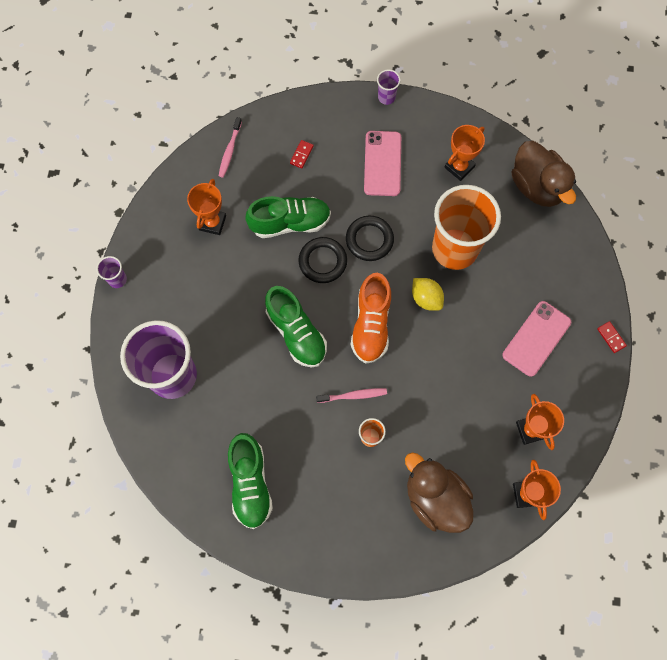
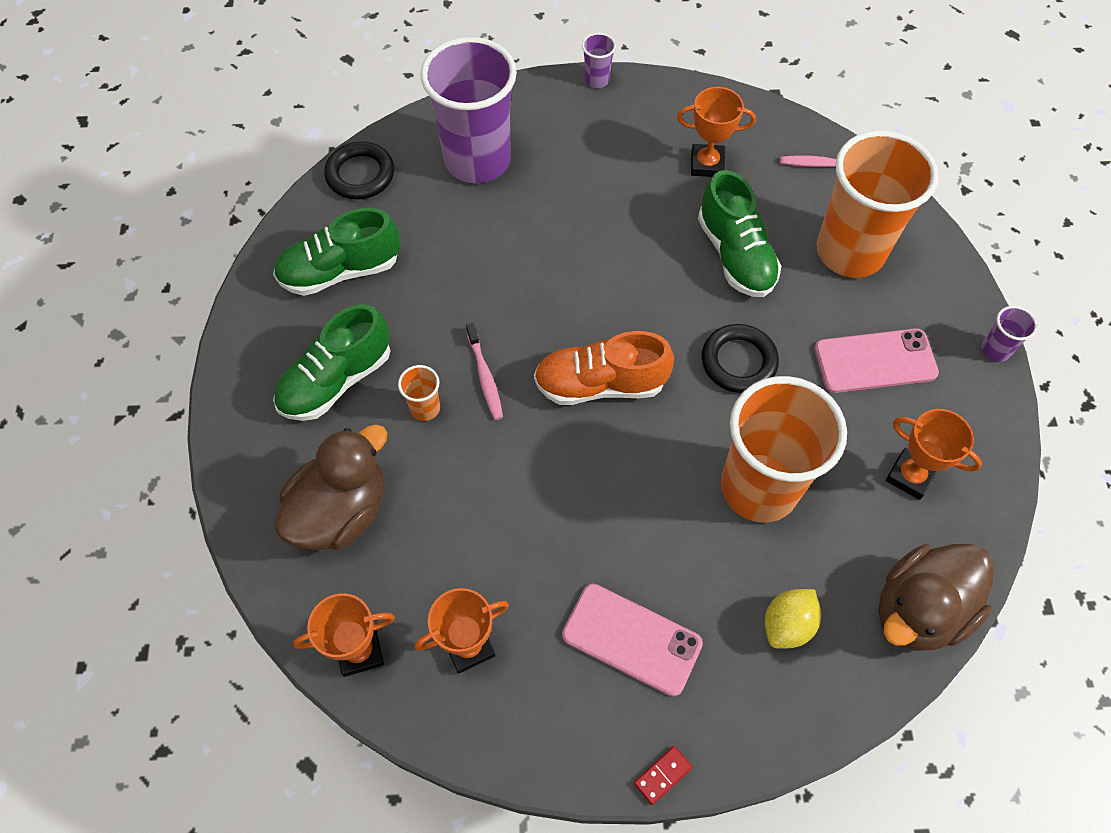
camera: 80 degrees right, 10 degrees down
(296, 333) = (566, 290): green shoe -> green shoe (336, 380)
(301, 155) = (850, 251): red domino -> orange cup
(322, 261) = (685, 305): black ring -> black ring (360, 175)
(426, 298) = (662, 455): yellow lemon -> yellow lemon (787, 625)

